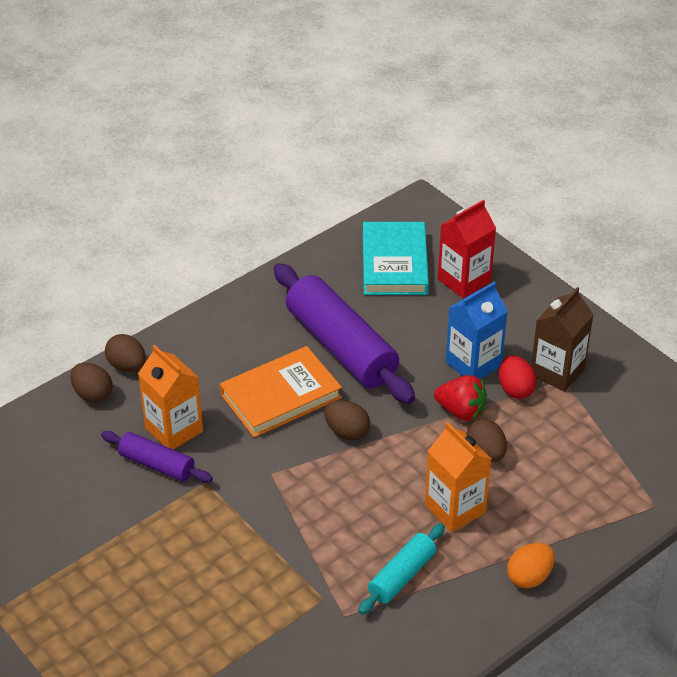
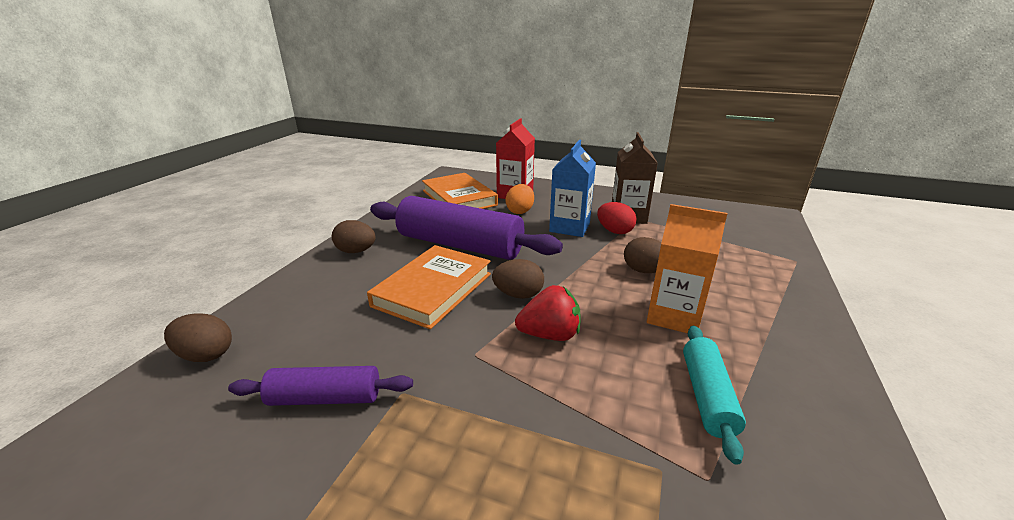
camera: 30 degrees left, 15 degrees down
(127, 366) = (246, 316): brown egg -> brown egg (356, 251)
(174, 430) = (331, 354): orange carton -> none
(394, 263) = (459, 198): turquoise book -> orange book
(461, 411) = (594, 253): red strawberry -> red strawberry (550, 335)
(529, 577) = (804, 343): orange egg -> orange egg (520, 211)

